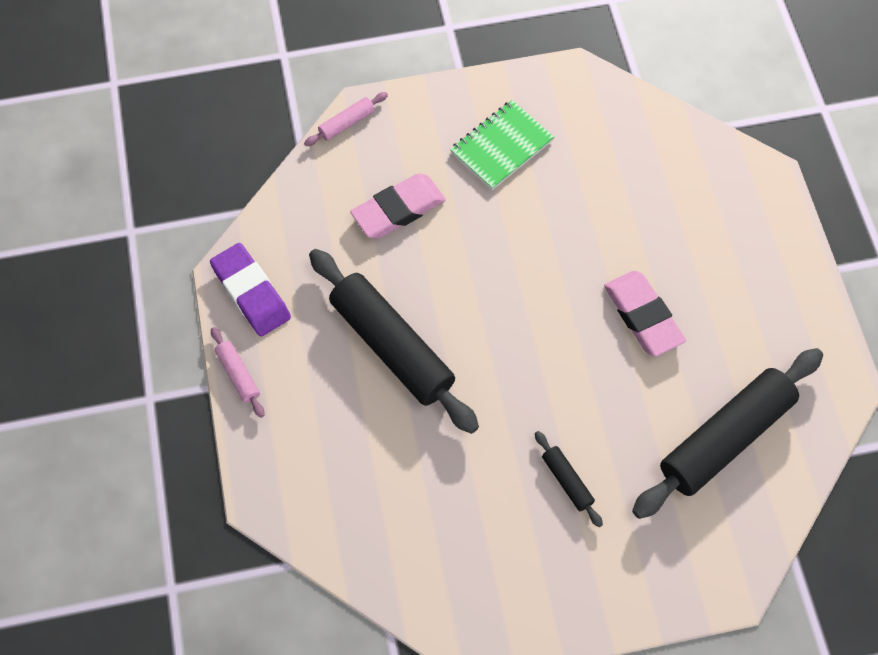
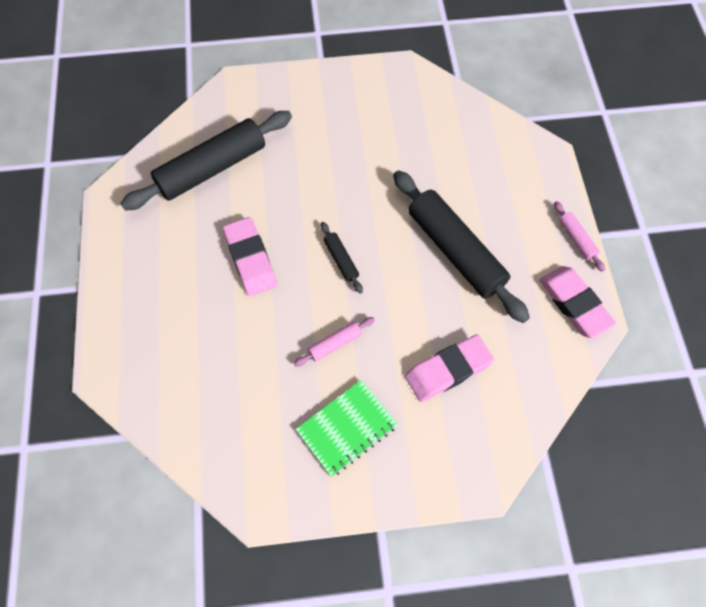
camera: 175 degrees left, 0 degrees up
(251, 292) = (574, 304): purple eraser -> pink eraser
(347, 123) = (498, 468): pink rolling pin -> pink rolling pin (335, 344)
(567, 481) = (331, 150): black rolling pin -> black rolling pin (341, 260)

